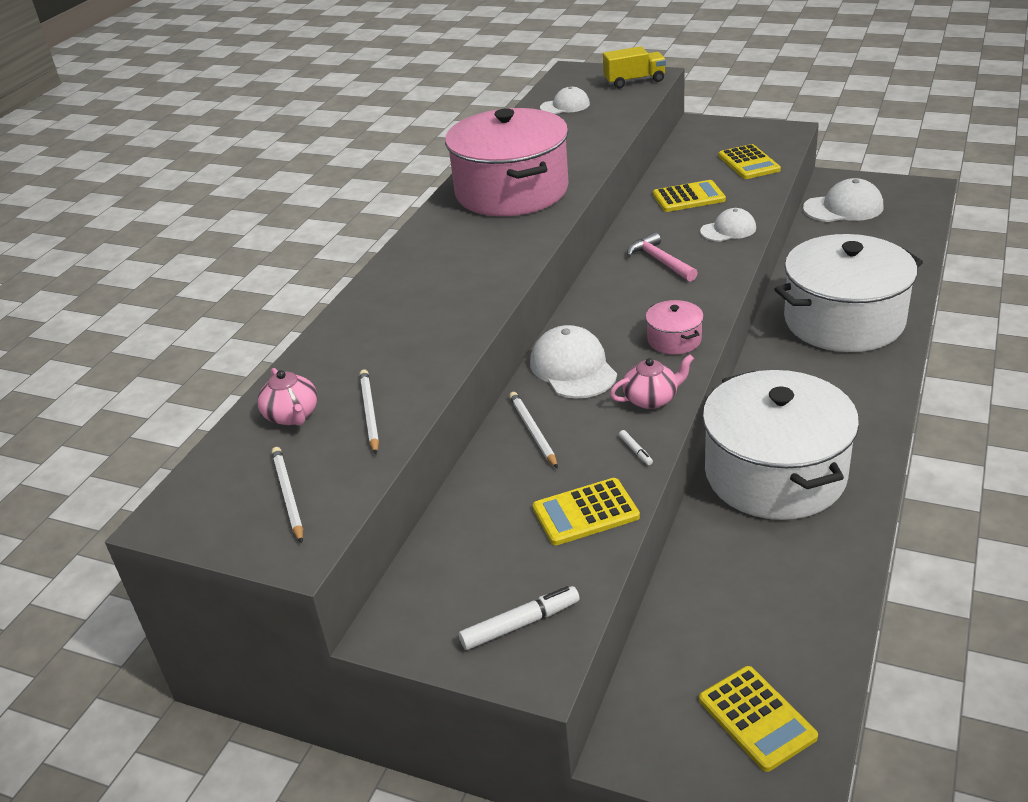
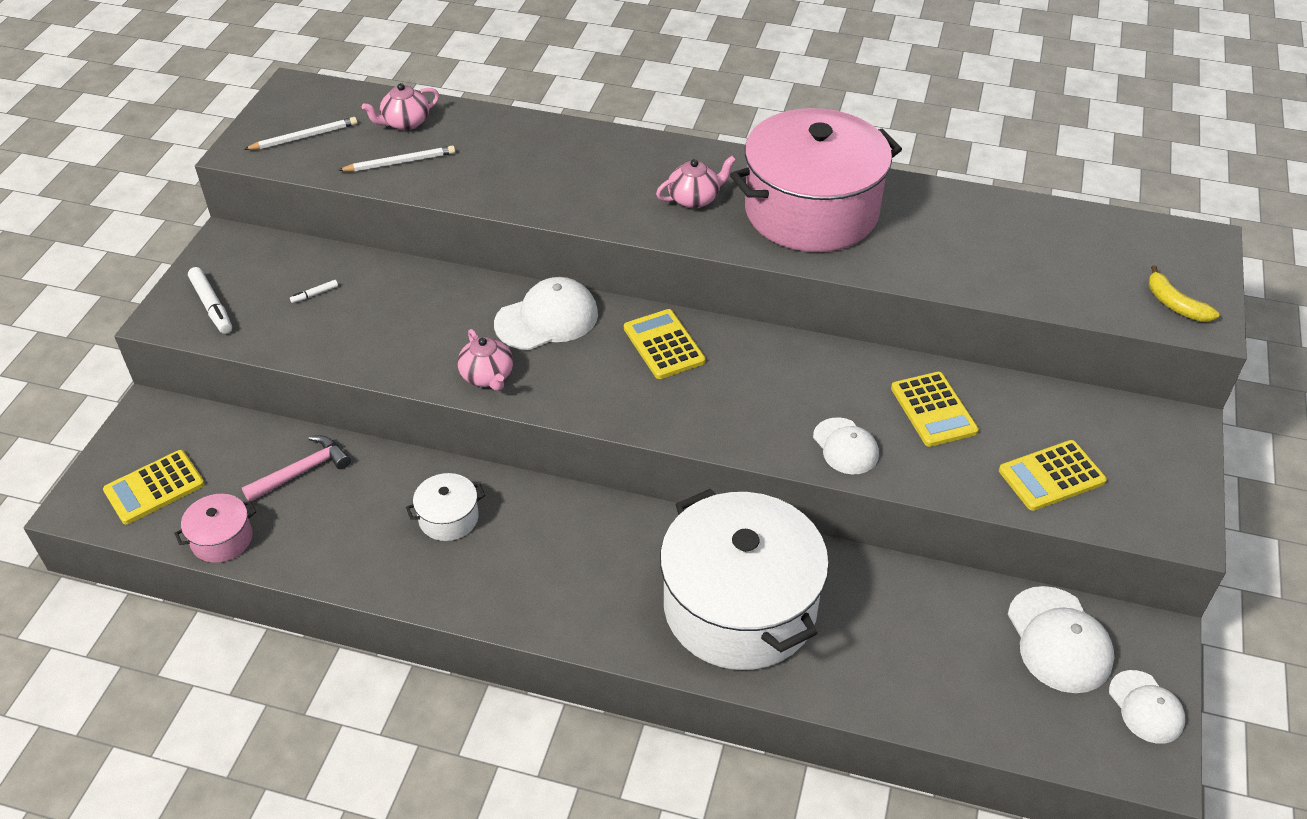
camera: 80 degrees right, 10 degrees up
(482, 240) = (694, 199): none -> pink teapot
(533, 431) = (448, 297): white pencil -> none
(565, 106) = (1070, 240): white cap -> white cap (1146, 707)
(585, 512) = (330, 336): yellow calculator -> yellow calculator (664, 345)
(634, 81) = (1174, 304): yellow truck -> yellow banana
(635, 451) = (408, 366): white marker -> white marker (315, 294)
(660, 261) = (763, 382): pink hammer -> pink hammer (302, 471)
(674, 340) = (592, 393): pink pot -> pink pot (222, 539)
(775, 474) = (448, 518): white pot -> white pot, size x0.41

